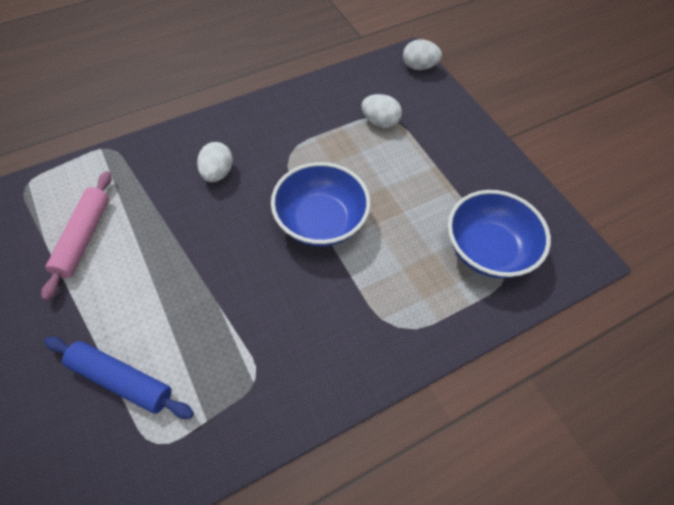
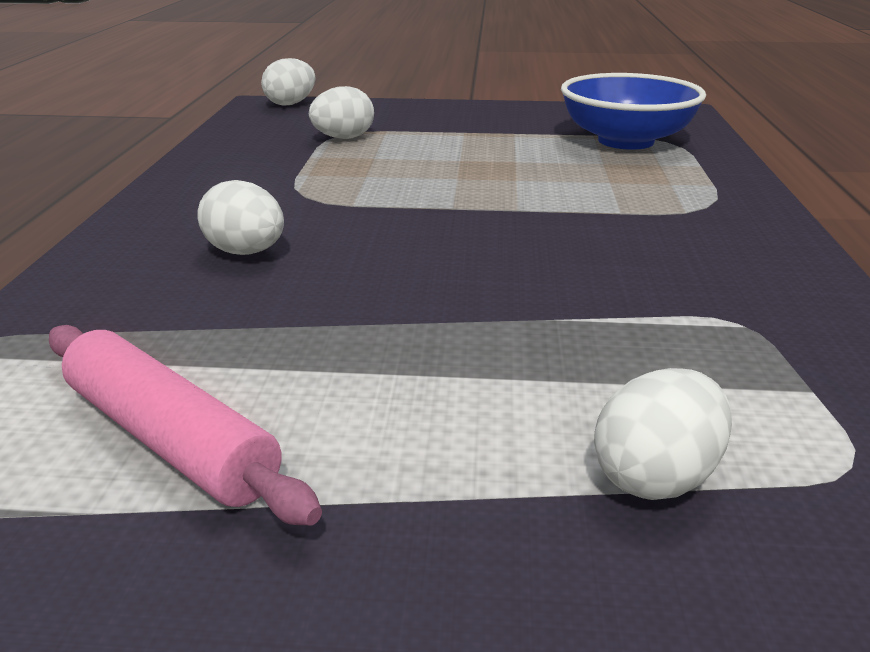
camera: 55 degrees left, 30 degrees down
(121, 380) = (656, 477): blue rolling pin -> white egg
(320, 221) = (466, 206): blue bowl -> none

